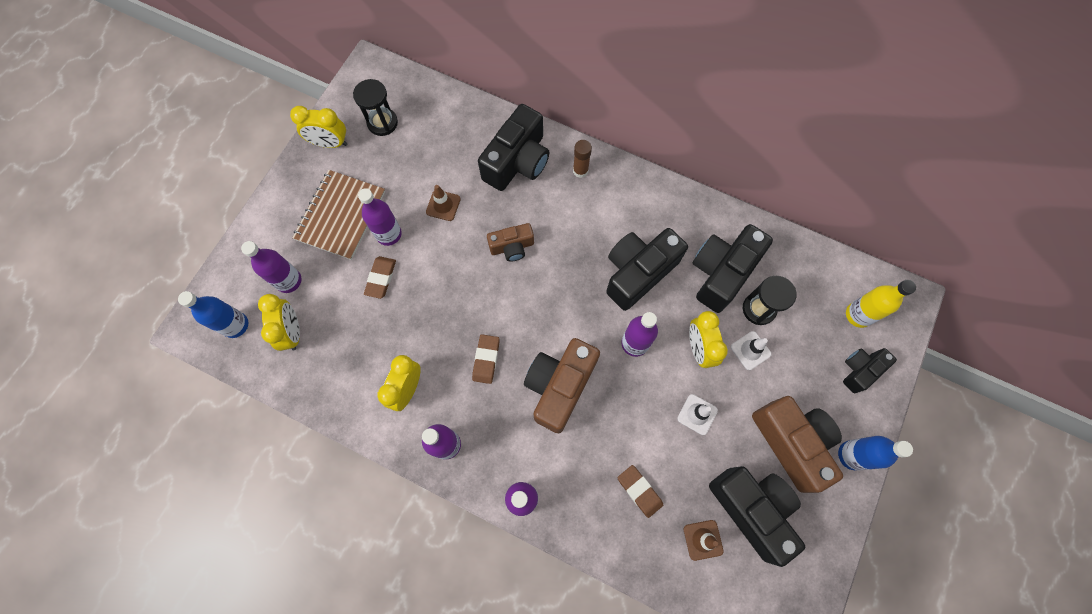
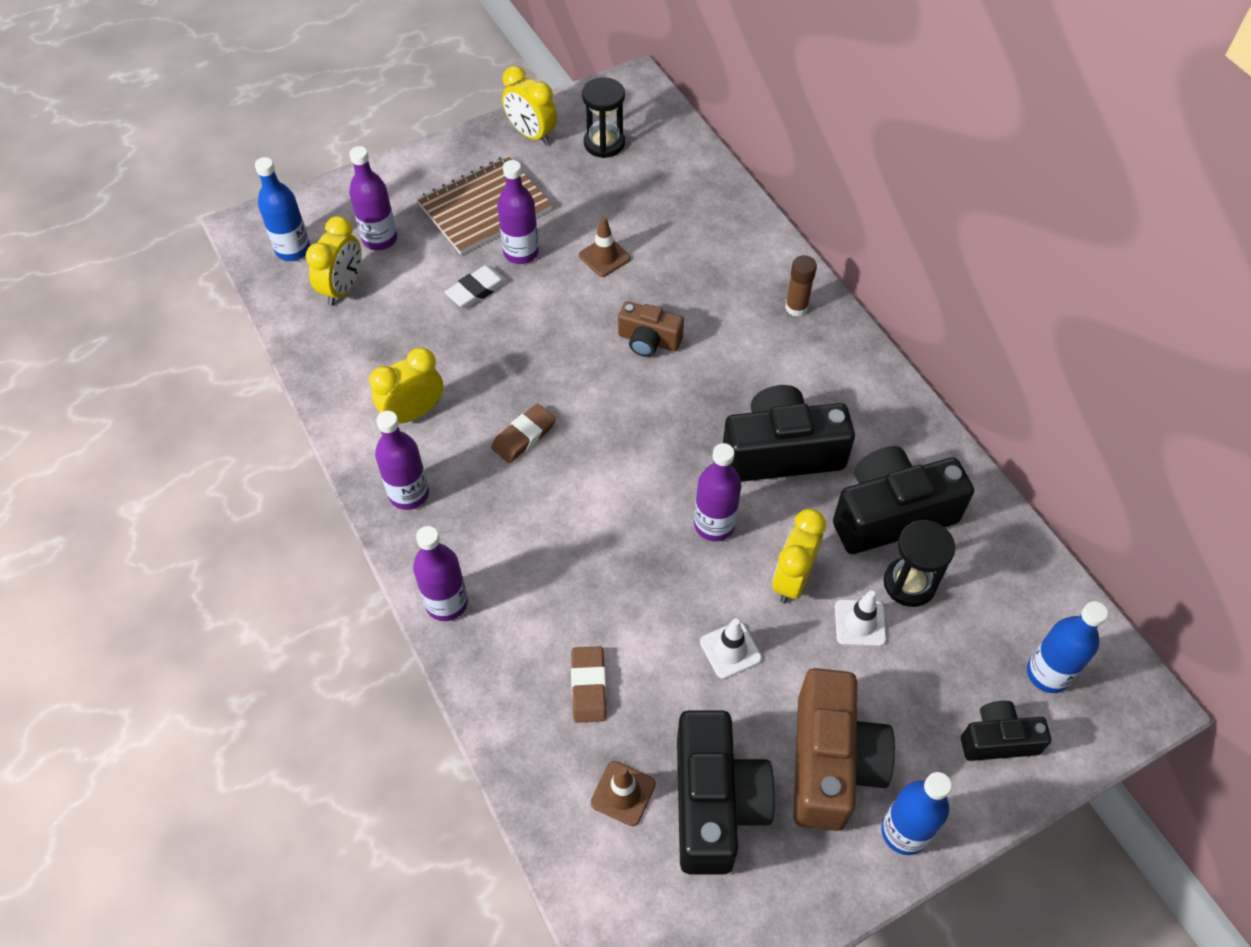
camera: 35 degrees right, 15 degrees down
(381, 278) = (476, 290): brown eraser -> white eraser
(517, 161) = (727, 259): black camera -> none
(559, 386) = (585, 515): brown camera -> none
(858, 315) = (1048, 673): yellow bottle -> blue bottle

